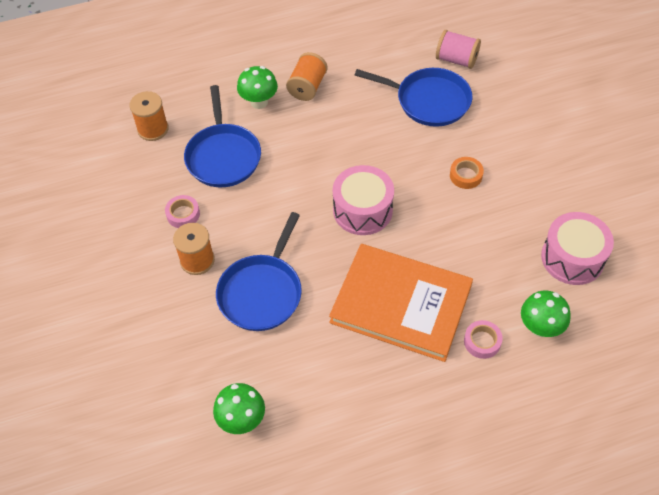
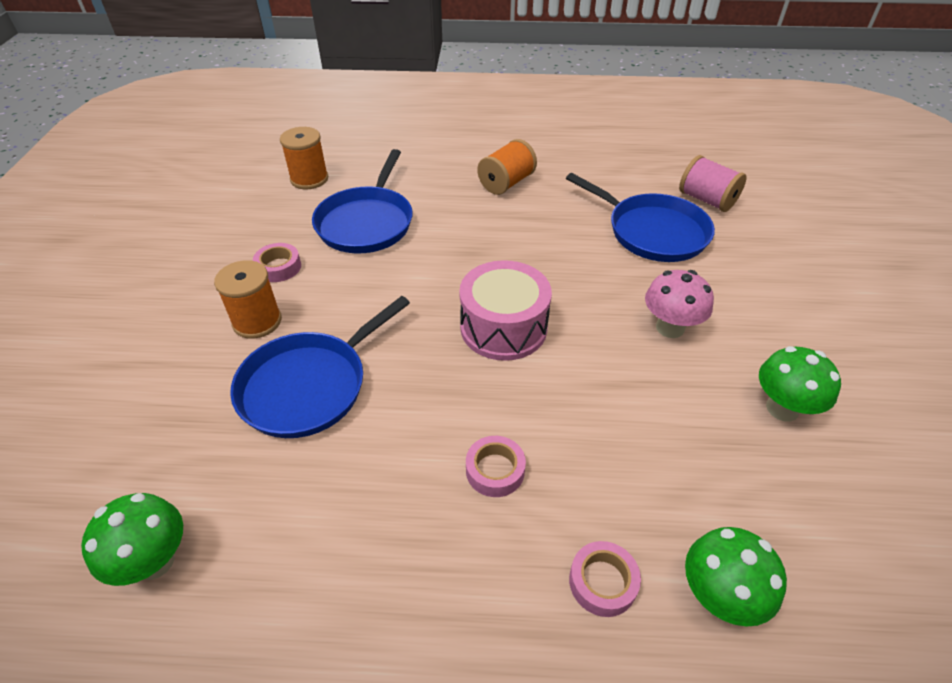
camera: 20 degrees right, 10 degrees down
(259, 102) = (442, 183): green mushroom -> green mushroom (782, 408)
(401, 304) = (495, 470): orange book -> pink tape
(465, 175) = (670, 328): orange tape -> pink mushroom
(572, 258) = (811, 496): pink drum -> none

